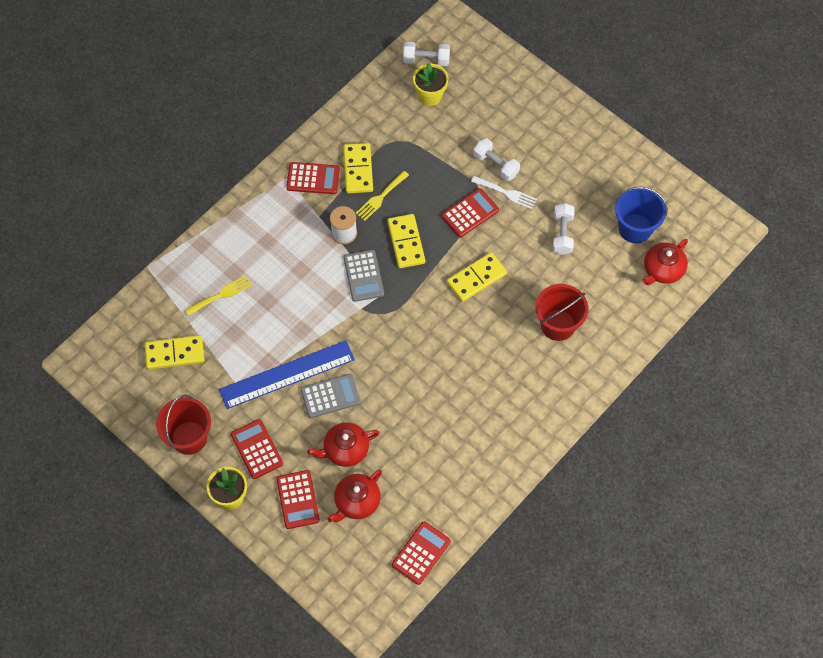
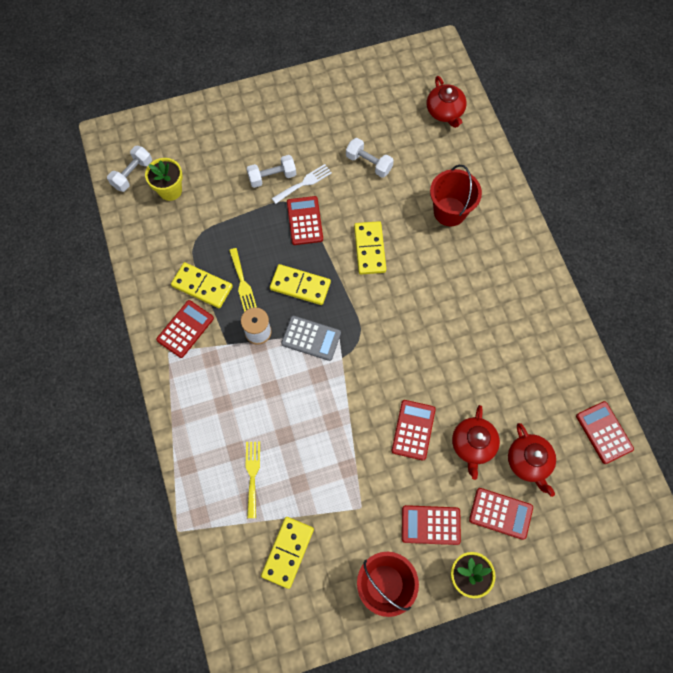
camera: 60 degrees left, 5 degrees up
(287, 374) = (370, 457): blue ruler -> none
(330, 396) = (413, 430): grey calculator -> red calculator
(635, 228) = (396, 110): blue bucket -> none

